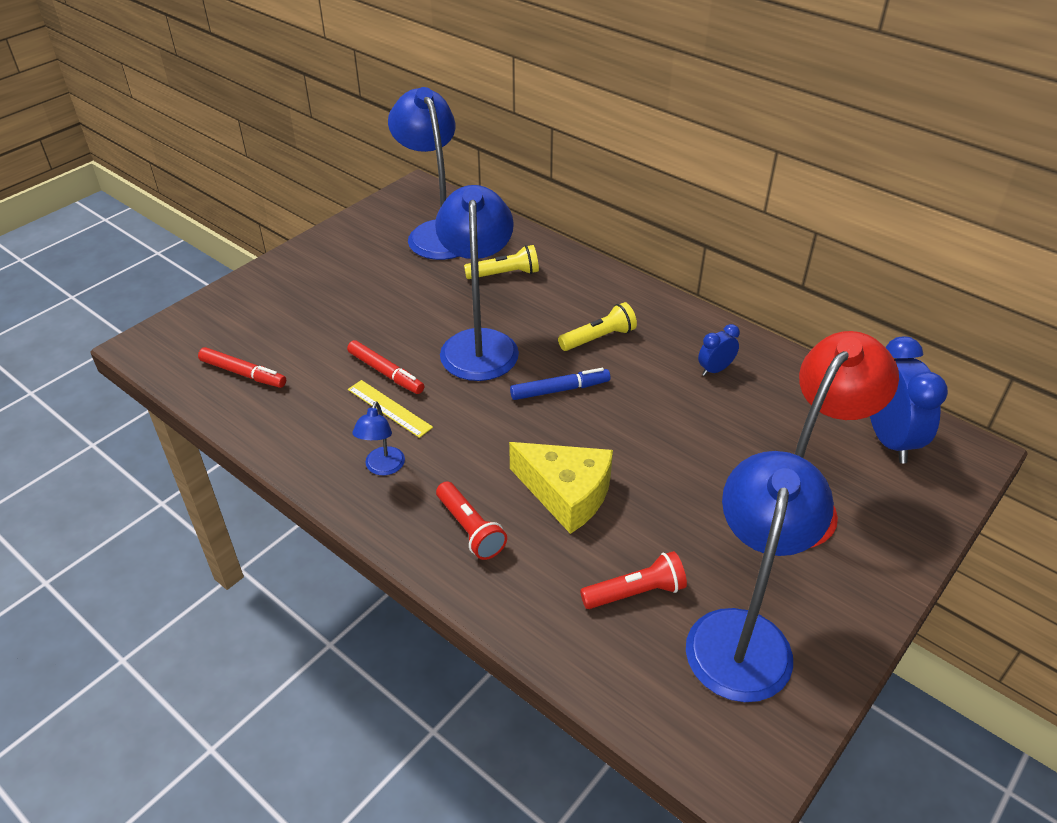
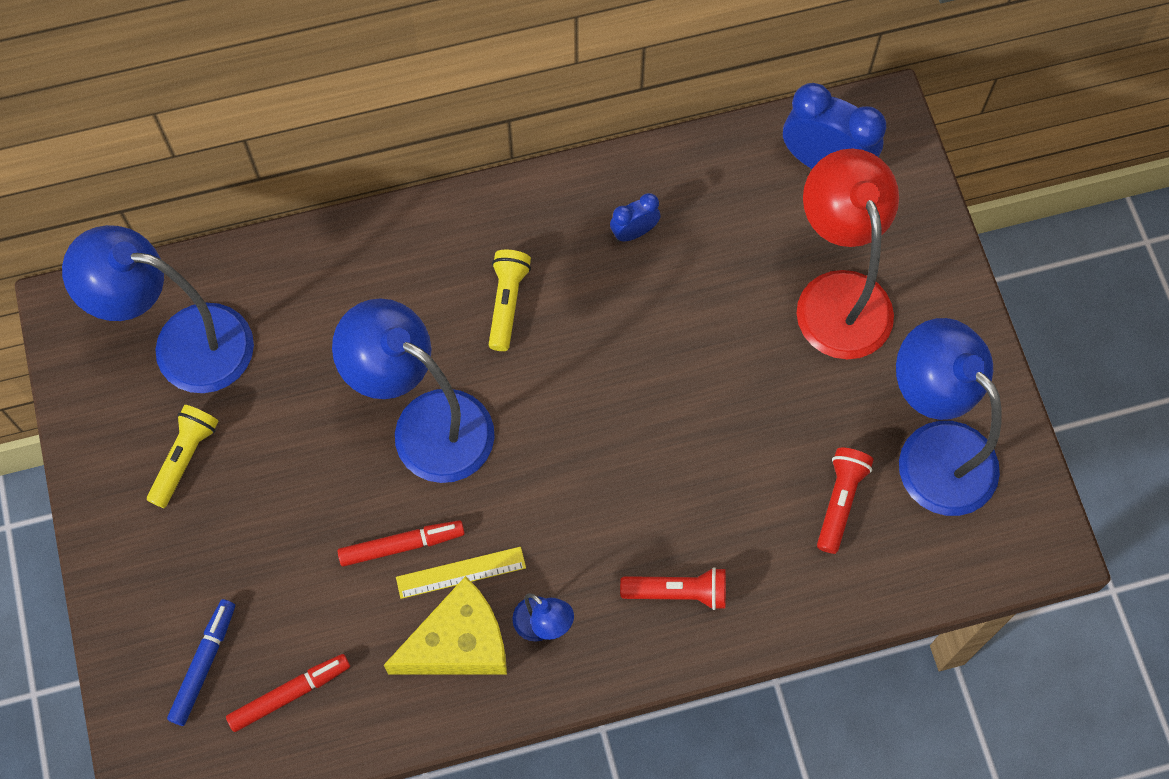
camera: 55 degrees left, 25 degrees up
(504, 274) = (325, 322): yellow flashlight -> yellow flashlight (185, 458)
(560, 390) = (555, 393): blue marker -> blue marker (204, 664)
(566, 493) = (694, 481): yellow cheese -> yellow cheese (458, 643)
(715, 370) = (634, 232): blue clock -> blue clock turned 60 degrees clockwise

